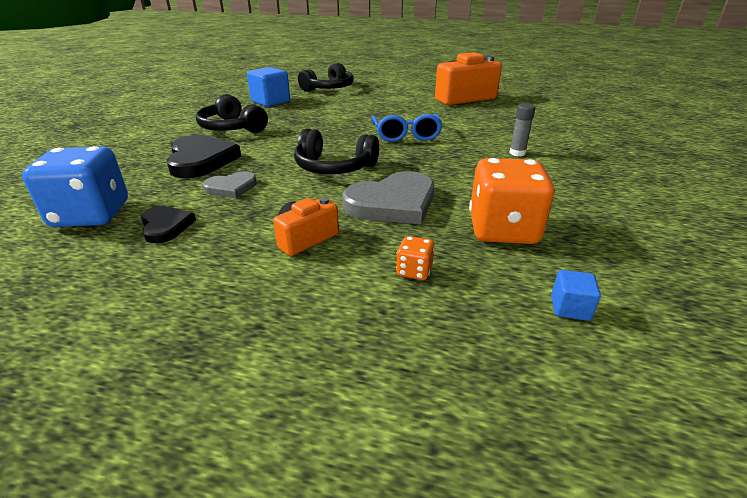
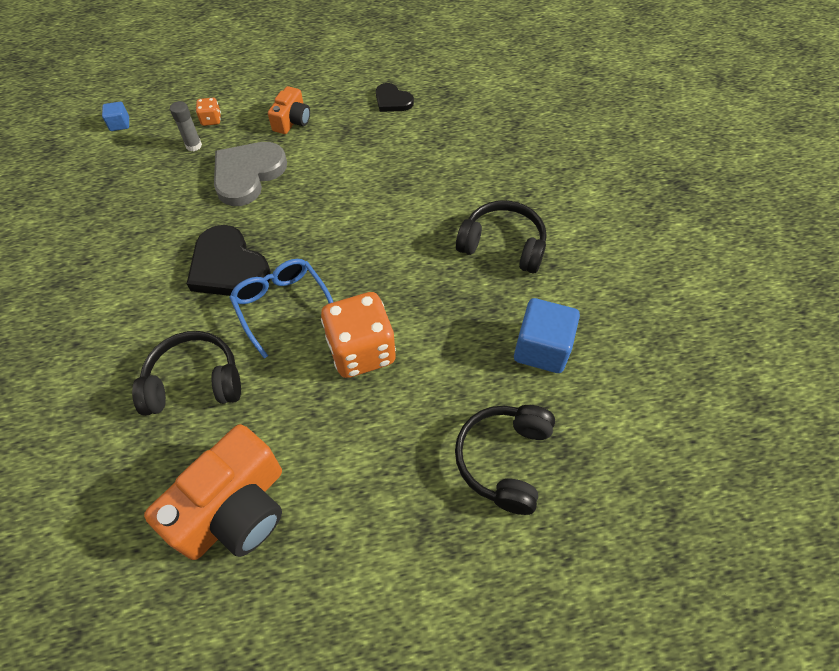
camera: 155 degrees right, 25 degrees up
(91, 215) = (454, 92): blue dice -> none
(201, 160) = (459, 174): black heart -> black heart (228, 267)
(231, 187) = (390, 149): grey heart -> none
(334, 167) = (325, 207): black headphones -> black headphones (194, 382)
(503, 230) = (156, 173): orange dice -> orange dice (361, 351)
(517, 153) = (139, 306): grey glue stick -> grey glue stick (194, 145)

